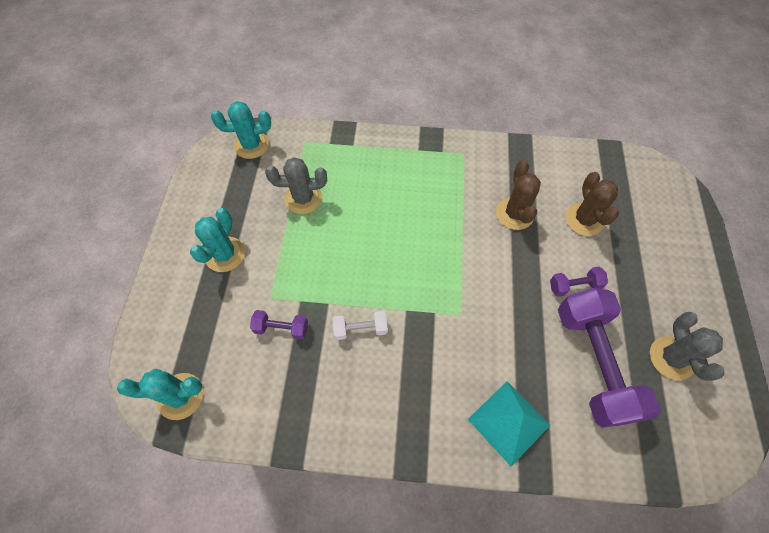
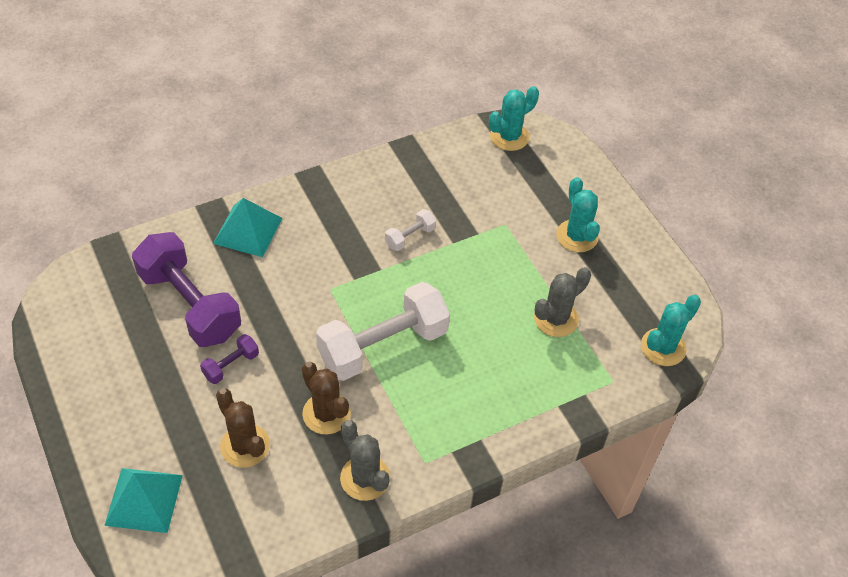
camera: 145 degrees right, 10 degrees down
(281, 328) = (475, 208): purple dumbbell -> none
(445, 242) = (383, 346): none -> white dumbbell
(668, 217) = (144, 500): none -> turquoise pyramid
(671, 358) = (116, 342): grey cactus -> grey cactus (365, 478)

